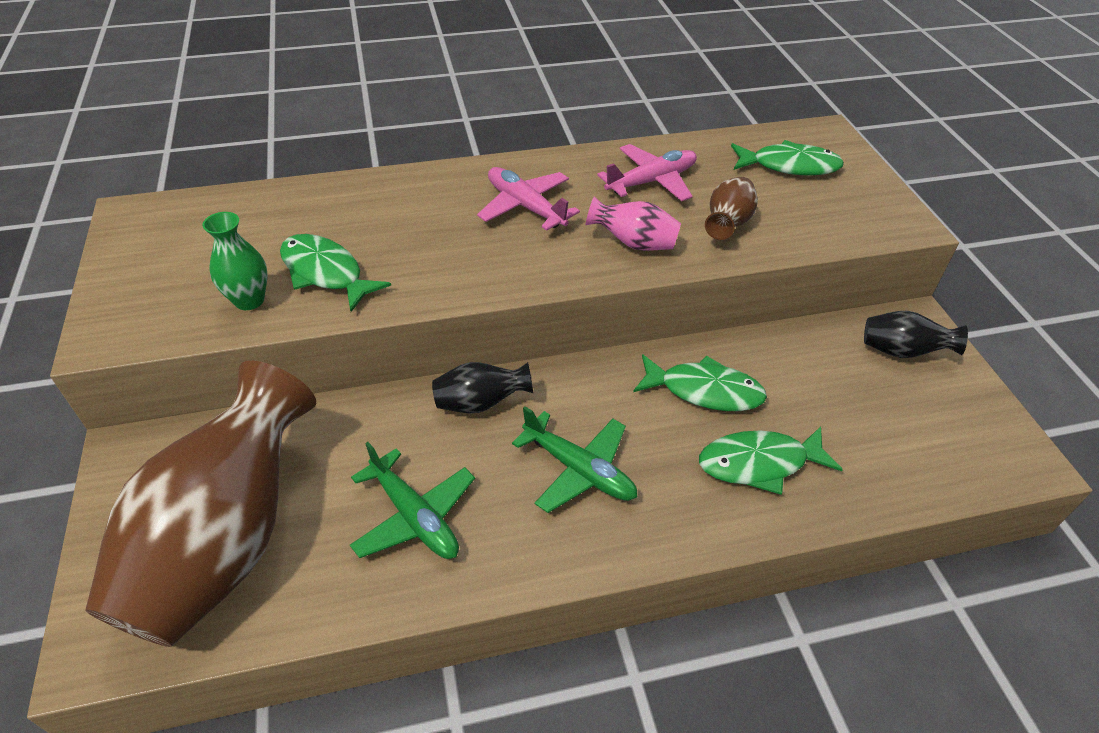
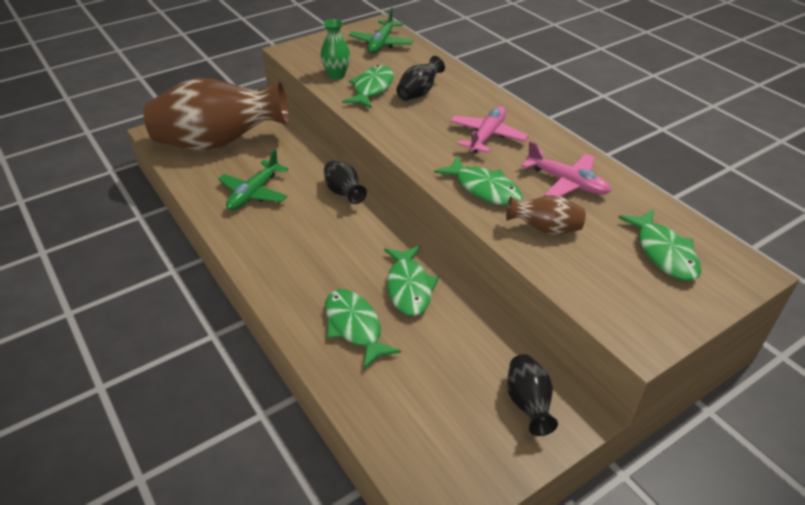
camera: 70 degrees right, 5 degrees down
(377, 231) = (419, 93): none -> black vase
(579, 470) = (311, 244): green plane -> green plane (381, 44)
(633, 243) = (484, 189): pink vase -> green fish

